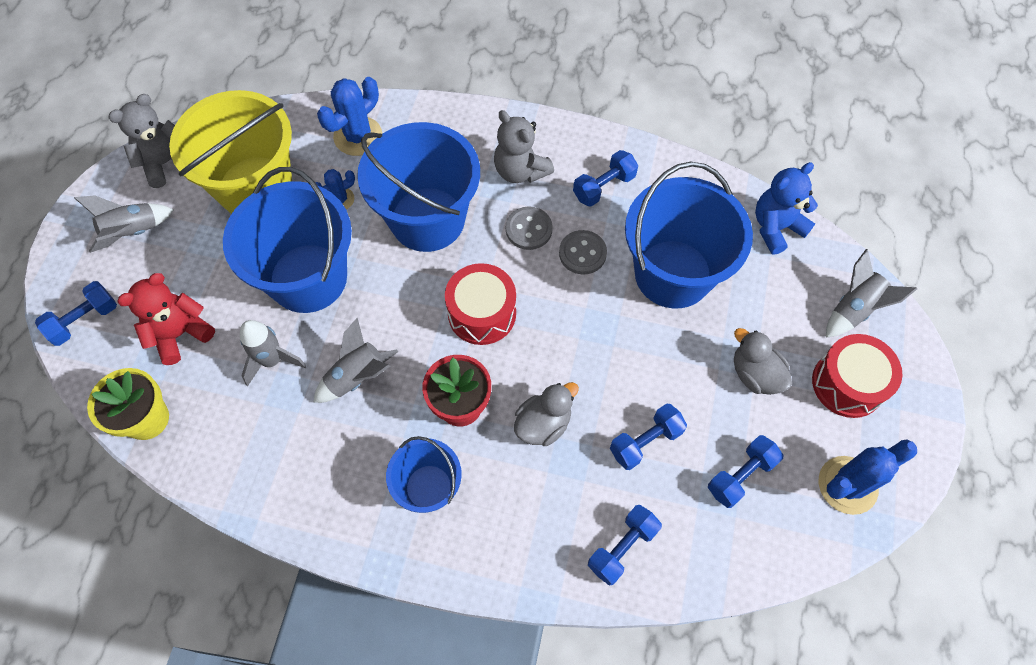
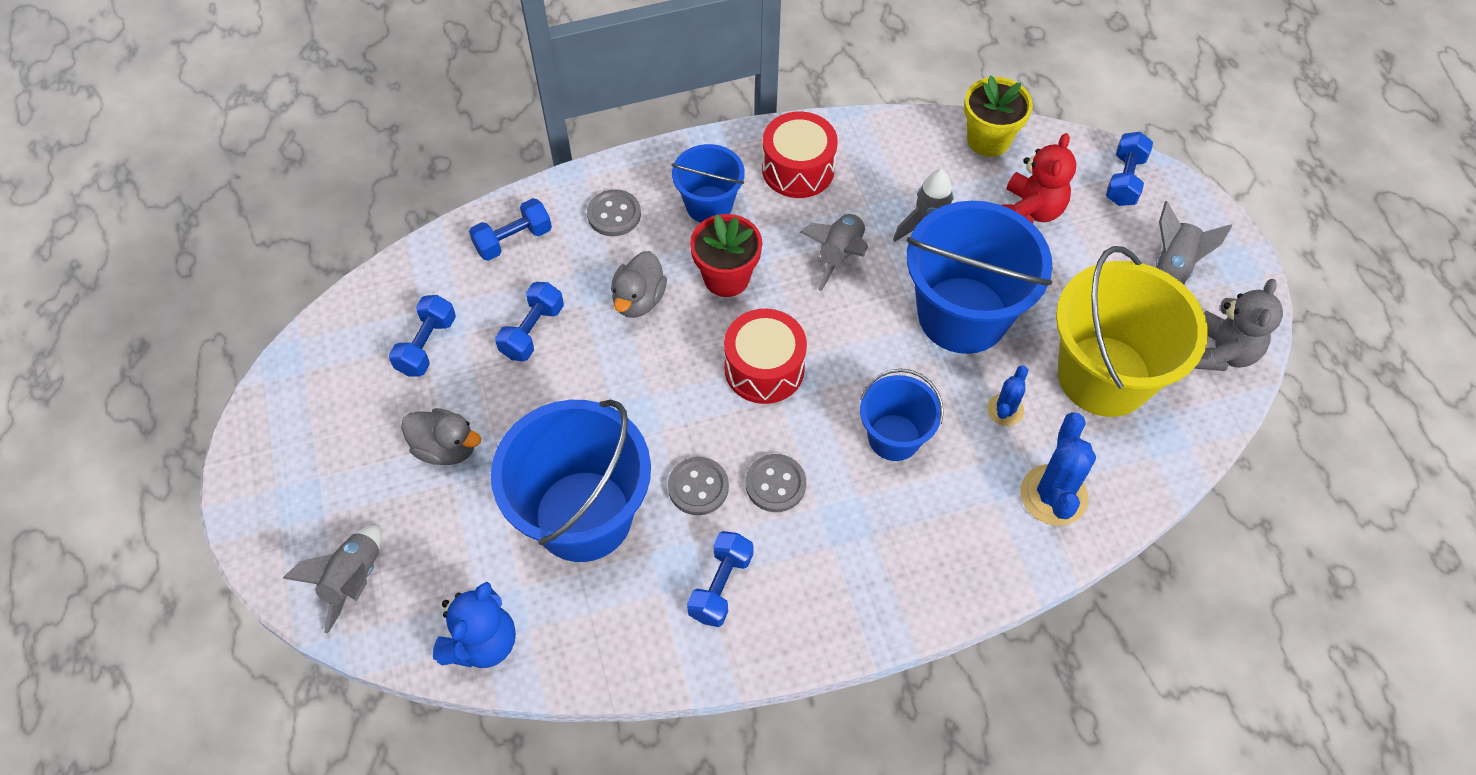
camera: 150 degrees right, 5 degrees down
(427, 219) = (894, 437): blue bucket -> blue bucket, size x0.55
(518, 525) = (614, 214): none -> grey button
(520, 171) = (833, 553): grey teddy bear -> none
(622, 548) = (513, 240): blue dumbbell -> blue dumbbell turned 45 degrees clockwise
(847, 384) = (341, 487): red drum -> red drum (798, 169)
(847, 485) = (317, 386): blue cactus -> none

